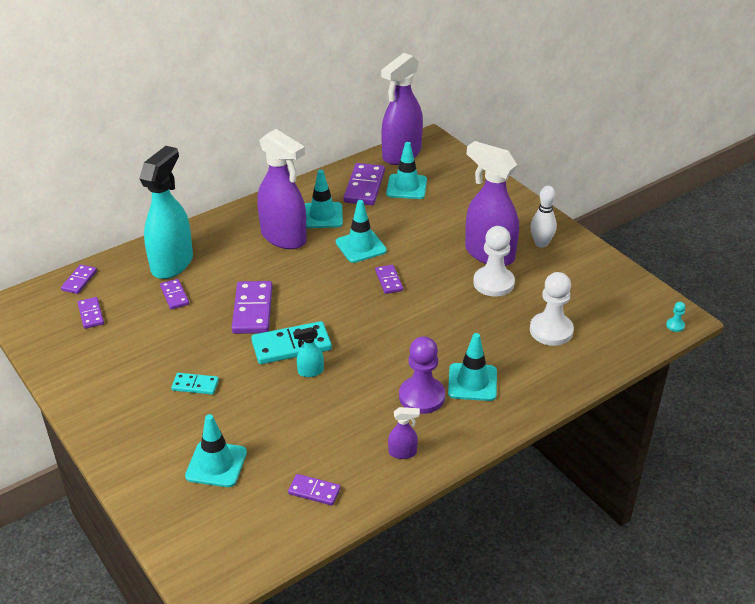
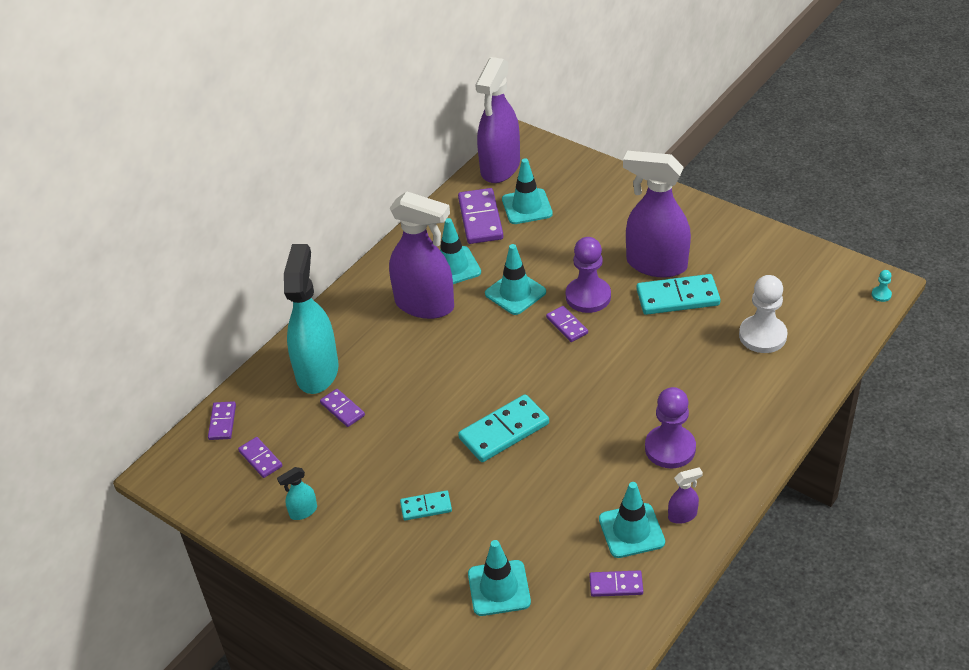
camera: 15 degrees left, 5 degrees up
(252, 310) = (439, 402): purple domino -> none
(310, 371) = (540, 455): turquoise spray bottle -> turquoise spray bottle (303, 511)
(418, 264) = (588, 296): none -> purple pawn
(472, 382) = (713, 417): turquoise traffic cone -> turquoise traffic cone (631, 531)
(493, 283) = (677, 297): white pawn -> turquoise domino
(541, 243) = (703, 237): white bowling pin -> none

